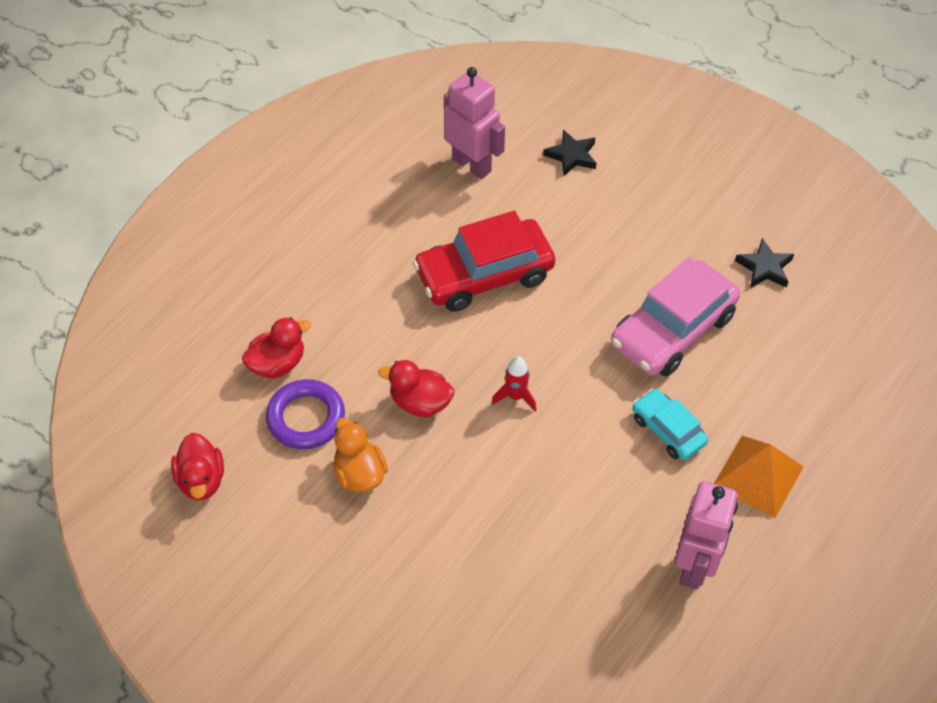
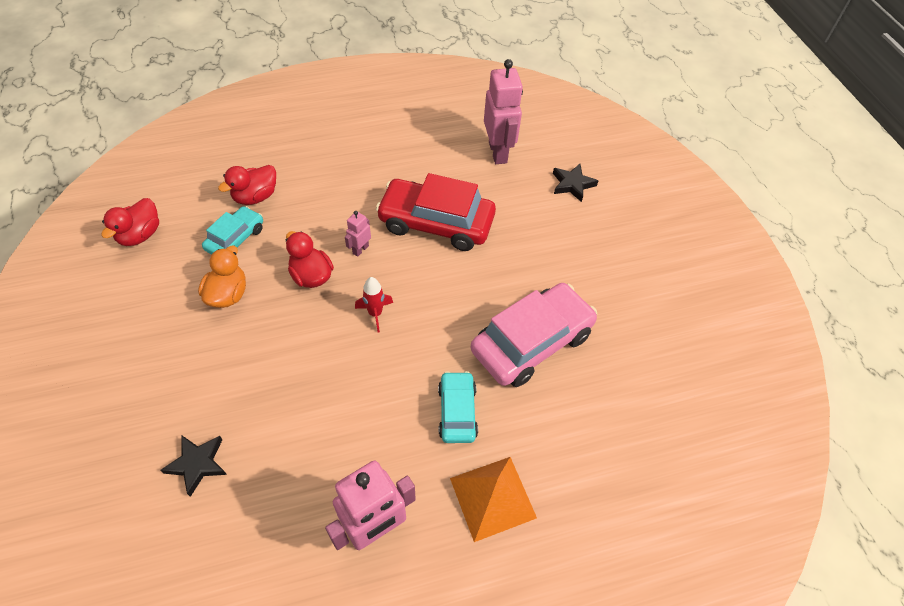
camera: 35 degrees right, 0 degrees up
(278, 364) = (255, 197): red duck -> red duck turned 135 degrees clockwise
(306, 418) = (235, 239): purple ring -> turquoise car
(440, 347) = (360, 249): none -> pink robot
(672, 330) = (531, 342): pink car -> pink car turned 150 degrees clockwise
(764, 268) = (648, 344): black star -> black star (197, 464)

